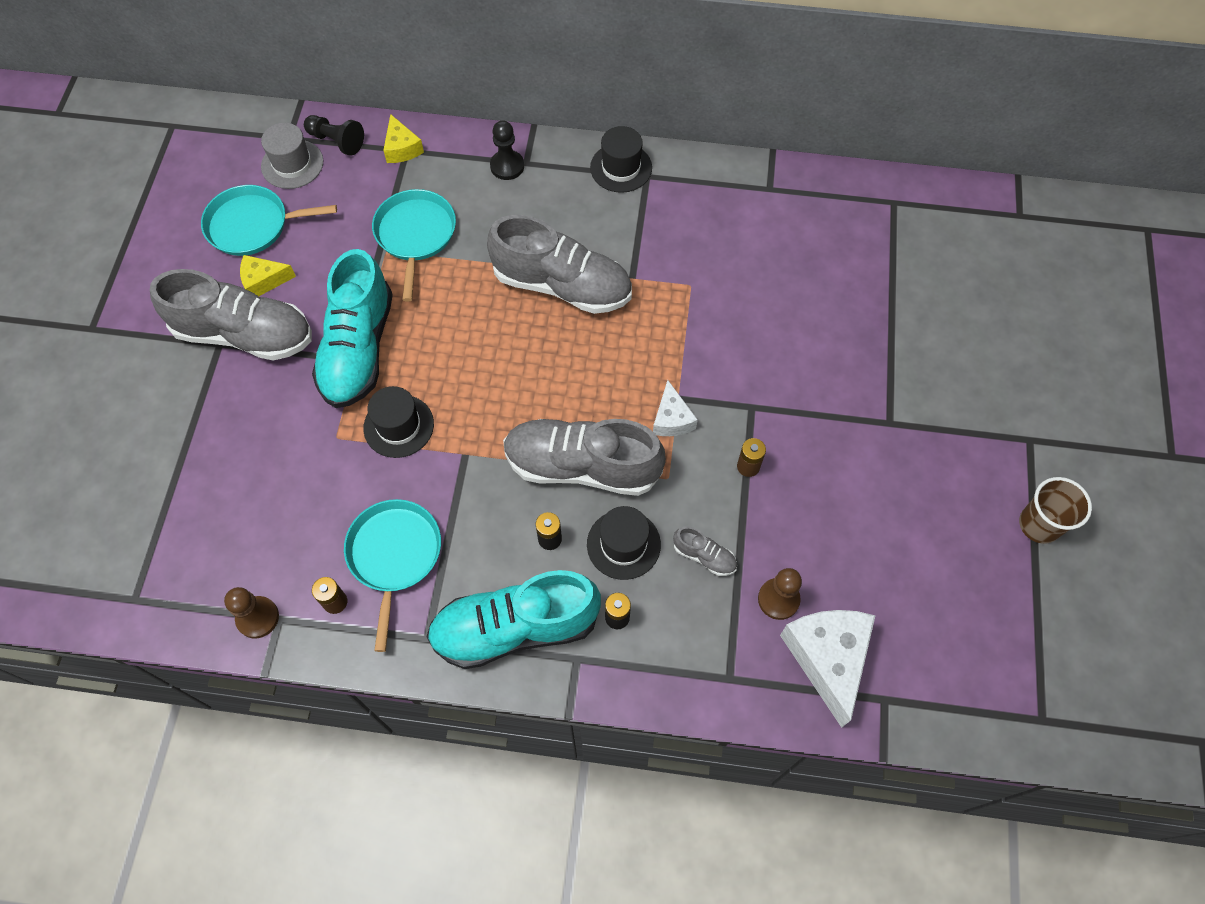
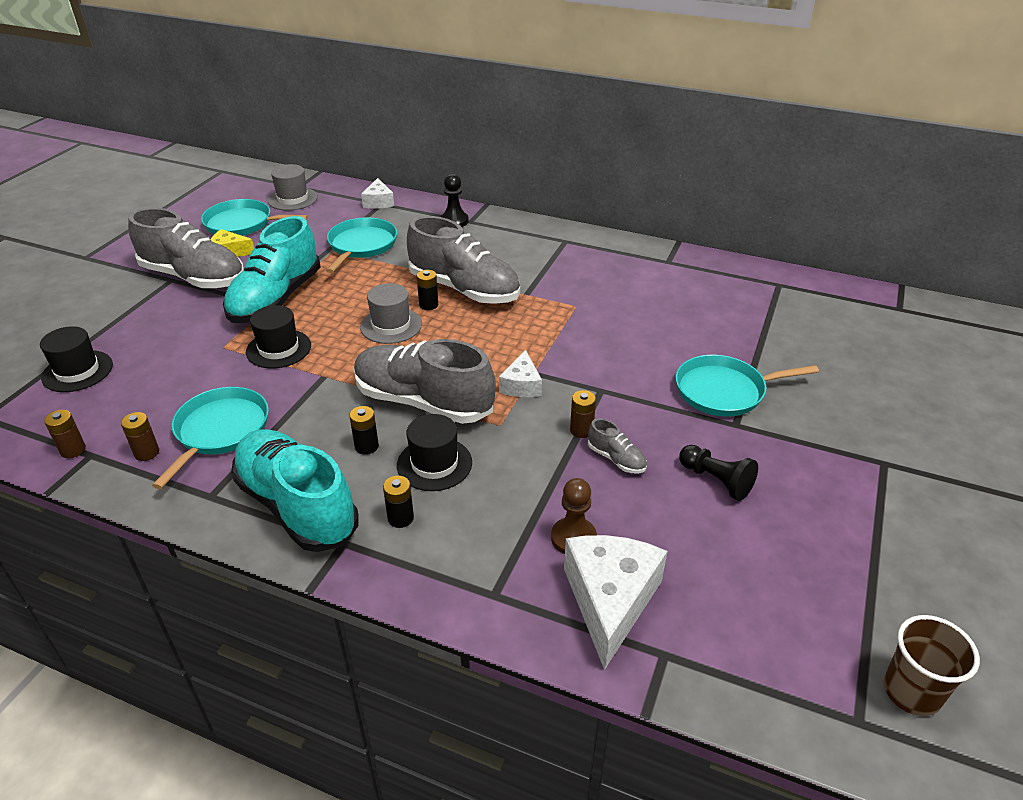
camera: 15 degrees right, 25 degrees down
(257, 618) = (73, 450): brown pawn -> brown battery
(337, 141) = (332, 192): black pawn -> black pawn (716, 480)
(402, 148) = (378, 202): yellow cheese -> white cheese
(504, 362) = (391, 325): none -> grey hat
(515, 628) = (297, 506): turquoise shoe -> turquoise shoe turned 45 degrees clockwise
(532, 320) = (428, 305): none -> black battery
(621, 168) = (546, 234): black hat -> black hat (77, 371)
(704, 556) = (510, 488): grey shoe -> grey shoe (616, 459)
(870, 379) = (724, 391): none -> turquoise pan
(1039, 524) = (883, 533): brown cup -> brown cup (911, 692)

